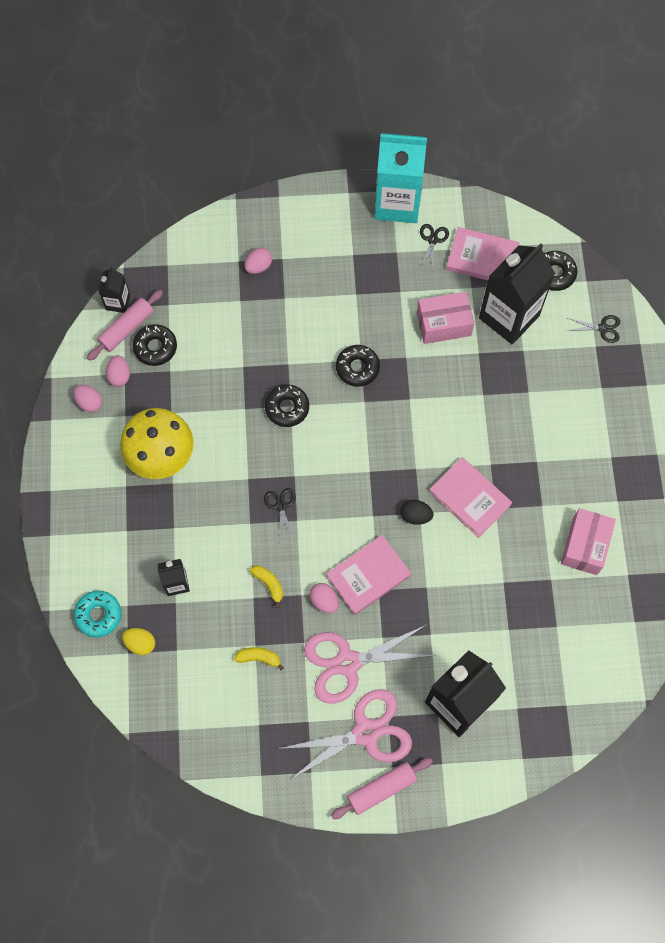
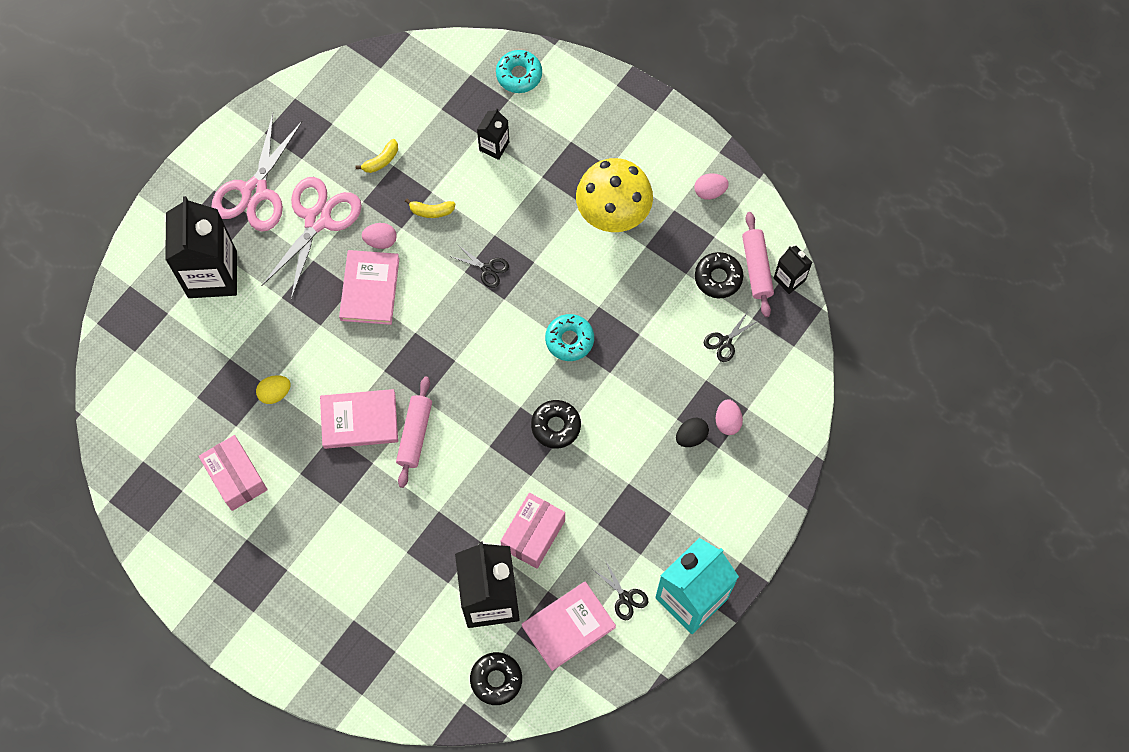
camera: 130 degrees right, 0 degrees up
(119, 376) = (715, 231): pink egg -> none
(140, 643) = (470, 88): yellow egg -> yellow egg (275, 393)
(287, 408) = (569, 340): black donut -> turquoise donut
(381, 789) = (206, 170): pink rolling pin -> pink rolling pin (415, 434)
(415, 516) = (384, 365): black egg -> black egg (691, 436)
(603, 328) = (405, 674): black scissors -> black scissors (725, 342)

